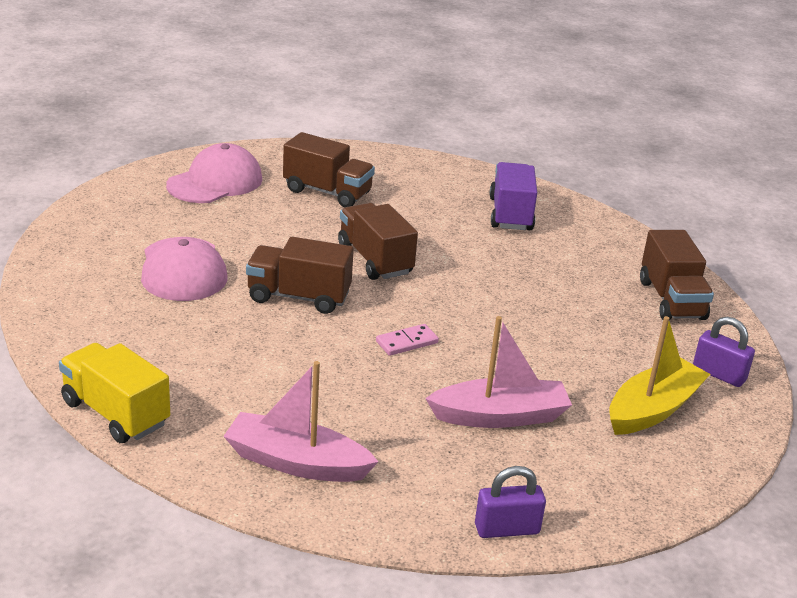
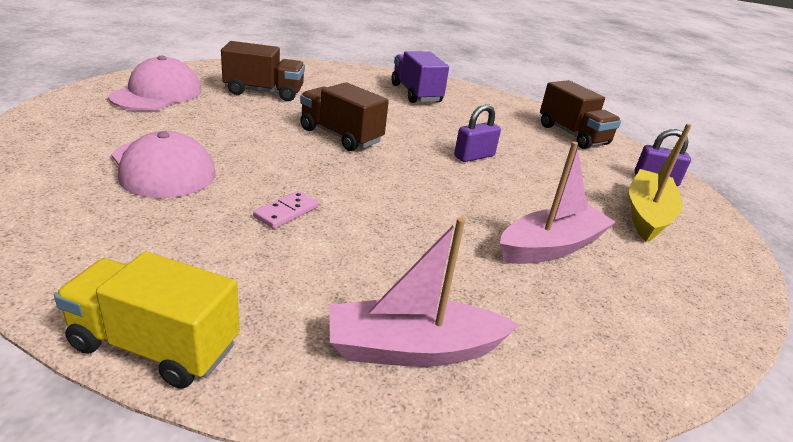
camera: 25 degrees left, 0 degrees up
(298, 297) = (295, 175): brown truck -> none
(407, 342) = (420, 197): pink domino -> pink domino (286, 212)
(507, 529) = (666, 362): purple padlock -> purple padlock (474, 156)

